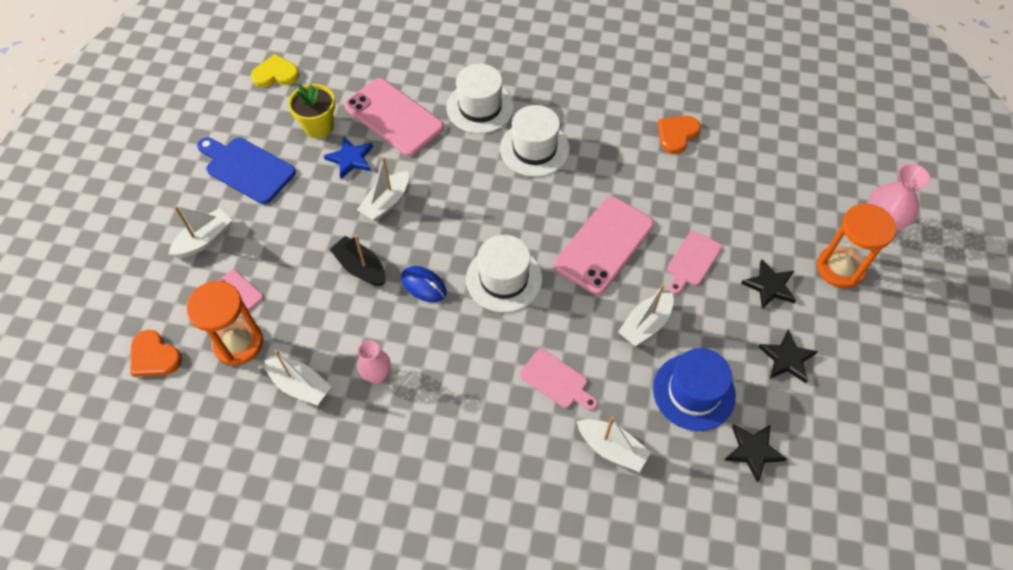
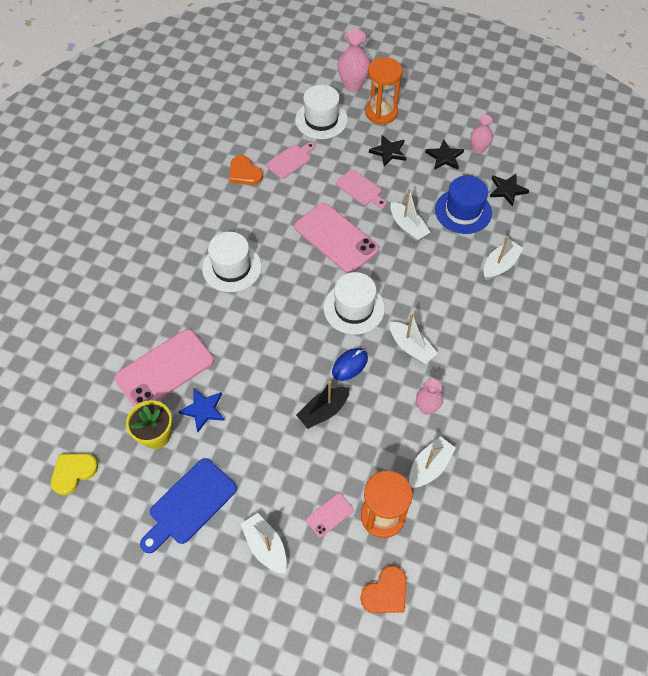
camera: 80 degrees left, 0 degrees up
(276, 74) = (73, 472): yellow heart -> yellow heart turned 45 degrees clockwise
(386, 202) = (260, 385): white boat -> white boat (411, 347)
(480, 107) = (174, 300): white hat -> white hat (321, 120)
(556, 380) = (445, 288): pink cutting board -> pink cutting board (290, 160)
(821, 404) = (478, 149): none -> pink vase

